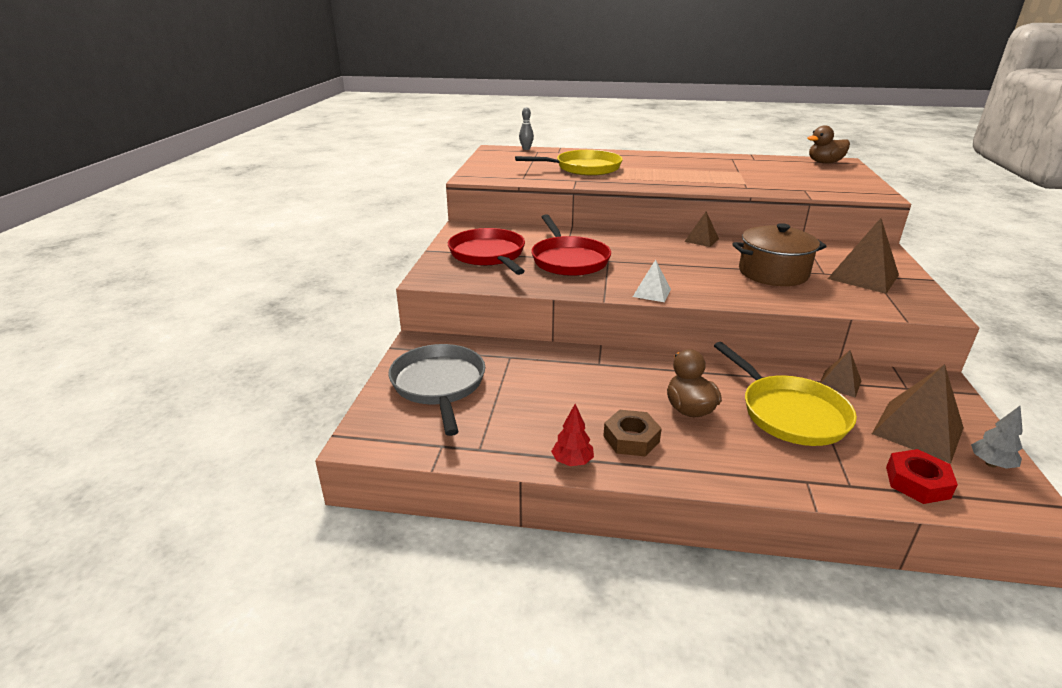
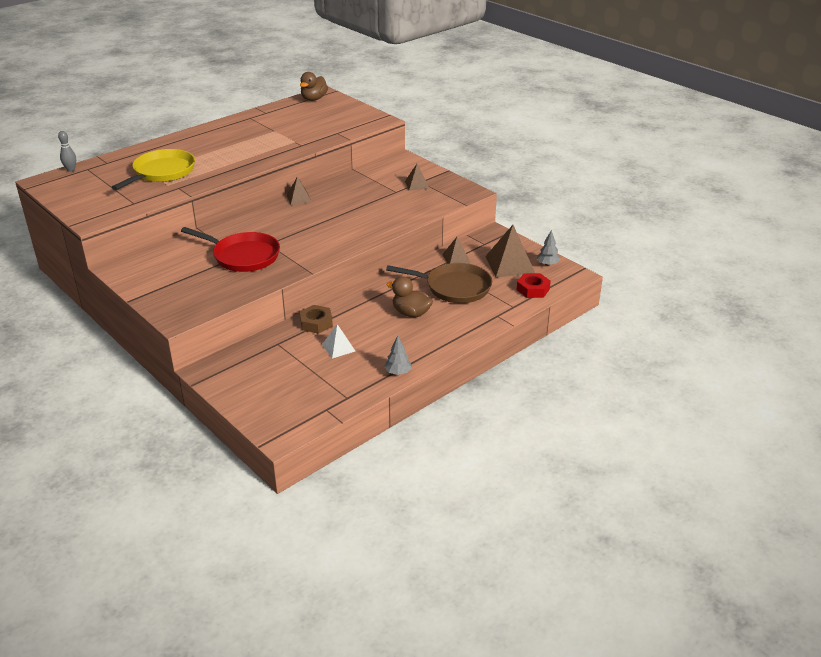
camera: 50 degrees left, 5 degrees up
(439, 385) = (267, 384): grey pan -> none
(489, 255) = (182, 281): red pan -> none
(572, 461) = (398, 372): red tree -> grey tree
(631, 439) = (407, 345): brown nut -> brown nut (316, 323)
(651, 293) = (329, 253): white pyramid -> white pyramid (338, 347)
(773, 273) = (371, 205): brown pot -> none
(789, 413) = (454, 287): yellow pan -> brown pan
(863, 277) = (417, 184): brown pyramid -> brown pyramid, size x0.56

